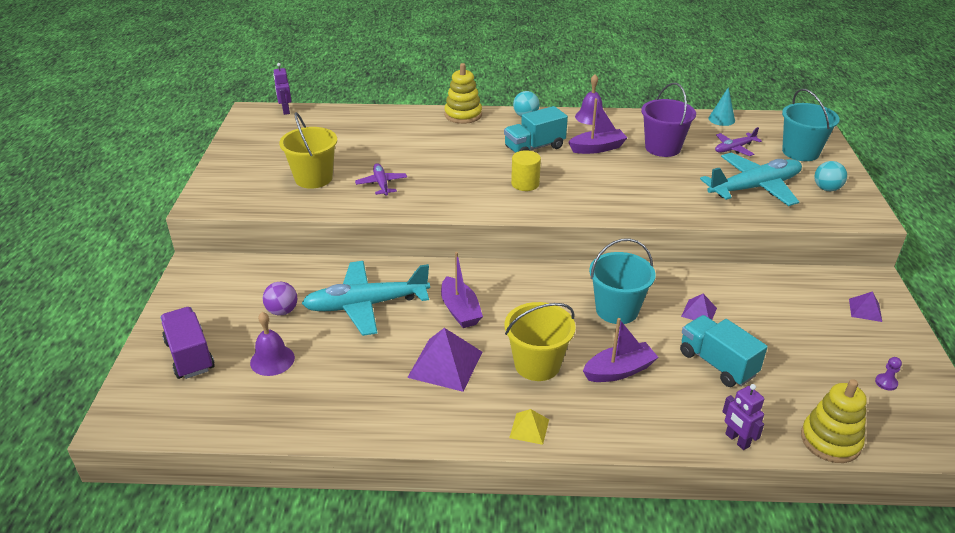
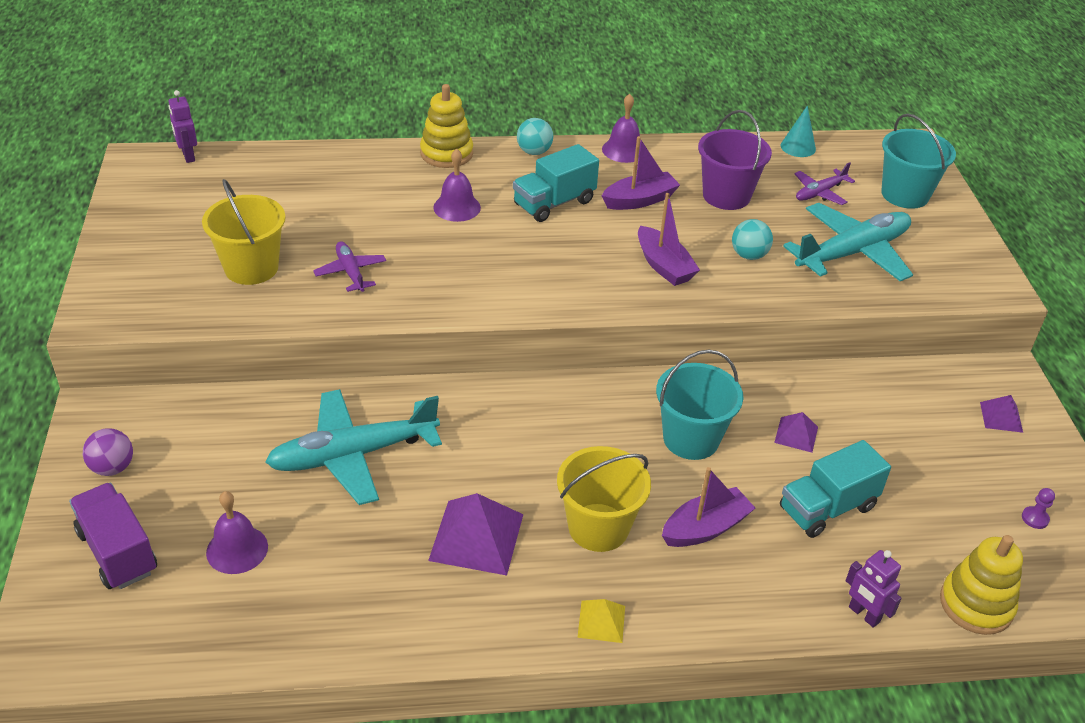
camera: 10 degrees left, 5 degrees up
(282, 311) = (236, 473): purple ball -> purple ball (112, 468)
(460, 310) = (483, 454): purple boat -> purple boat (664, 266)
(464, 147) = (457, 207): none -> purple bell
(525, 184) = (550, 262): yellow cylinder -> none
(717, 364) = (827, 508): turquoise truck -> turquoise truck turned 75 degrees counterclockwise
(826, 189) = (943, 250): turquoise ball -> turquoise ball (749, 255)

